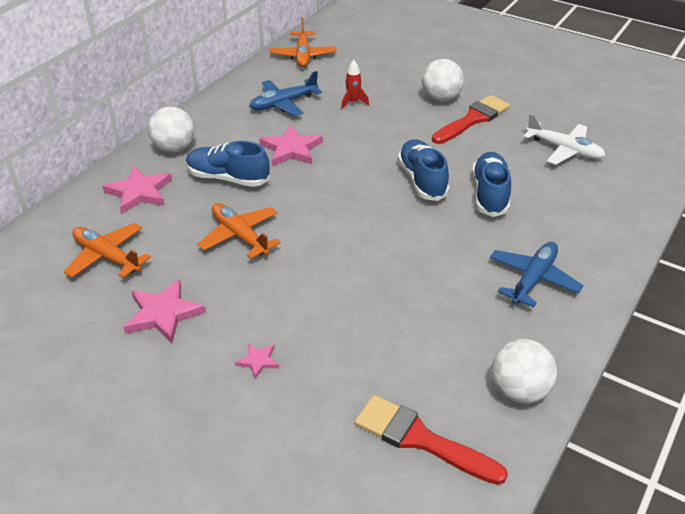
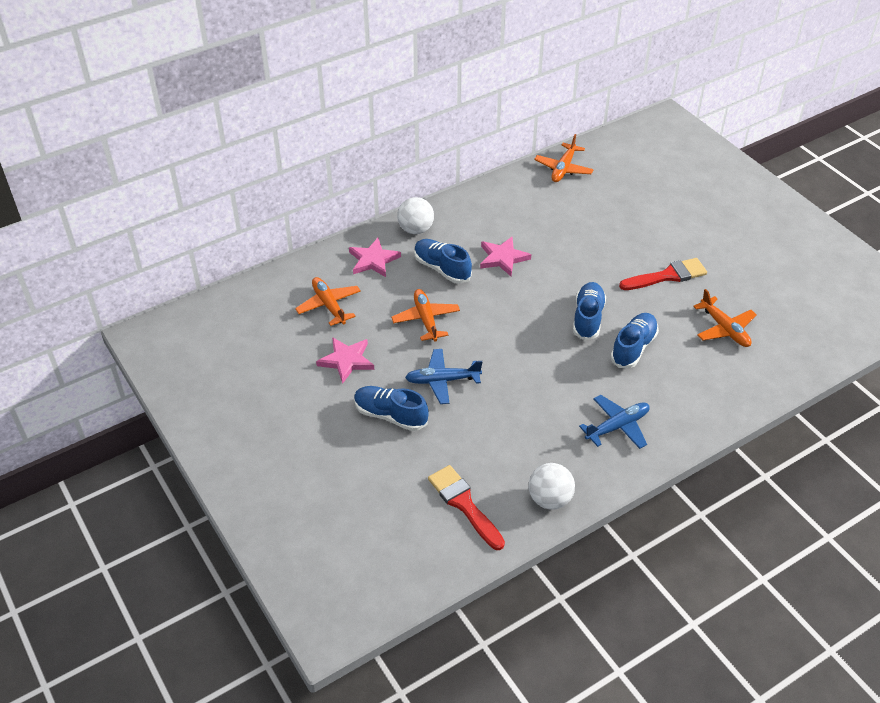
camera: 25 degrees right, 5 degrees up
(258, 361) = (390, 415): pink star -> blue shoe
(283, 104) = (520, 213): blue plane -> blue plane (442, 380)
(353, 102) = (577, 229): red rocket -> none
(440, 98) = (653, 247): white ball -> none
(564, 150) = (724, 329): white plane -> orange plane

